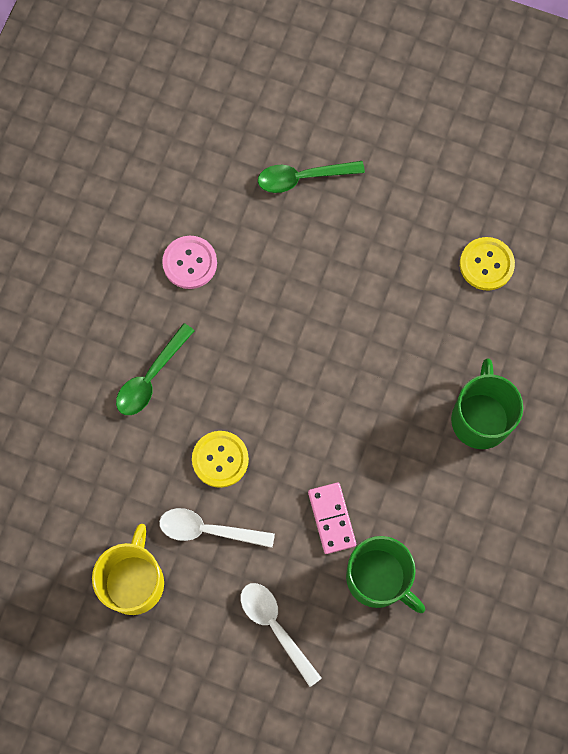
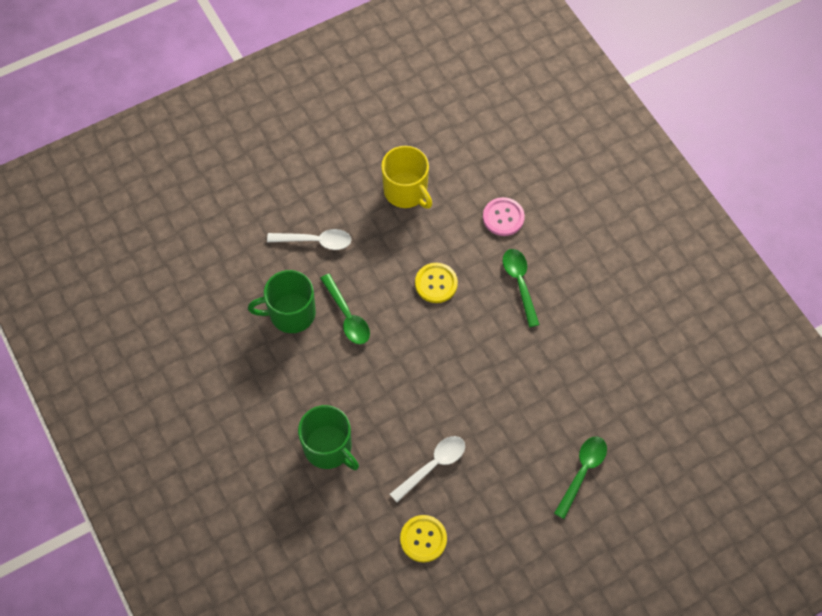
camera: 130 degrees right, 10 degrees down
(190, 263) = (577, 358): pink button -> pink button (503, 217)
(208, 530) = (400, 248): white spoon -> white spoon (433, 466)
(332, 518) = (347, 316): pink domino -> green spoon

